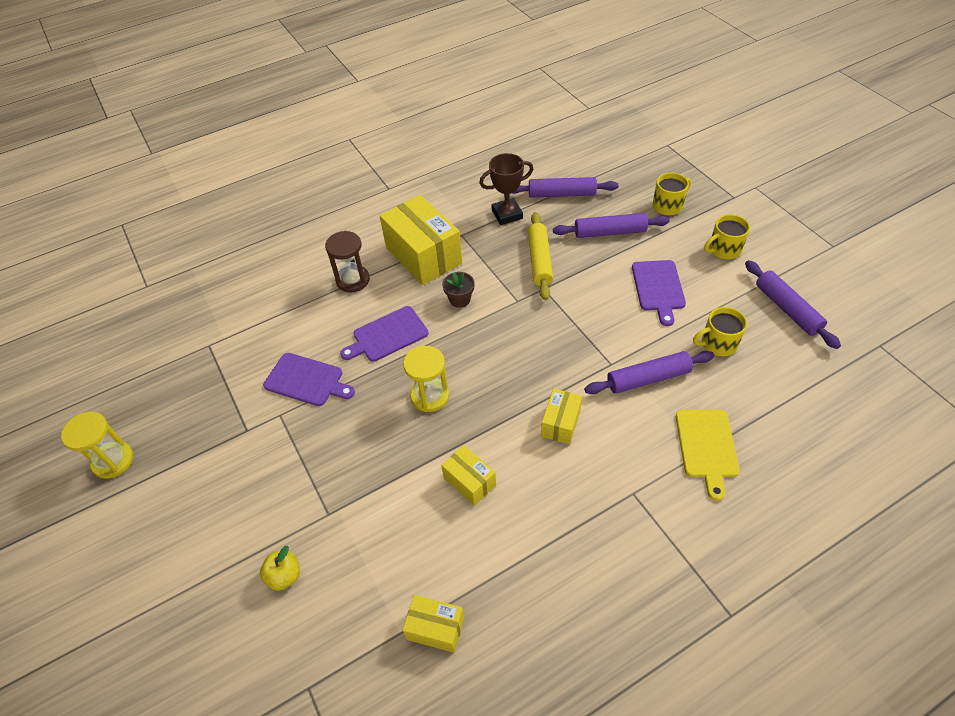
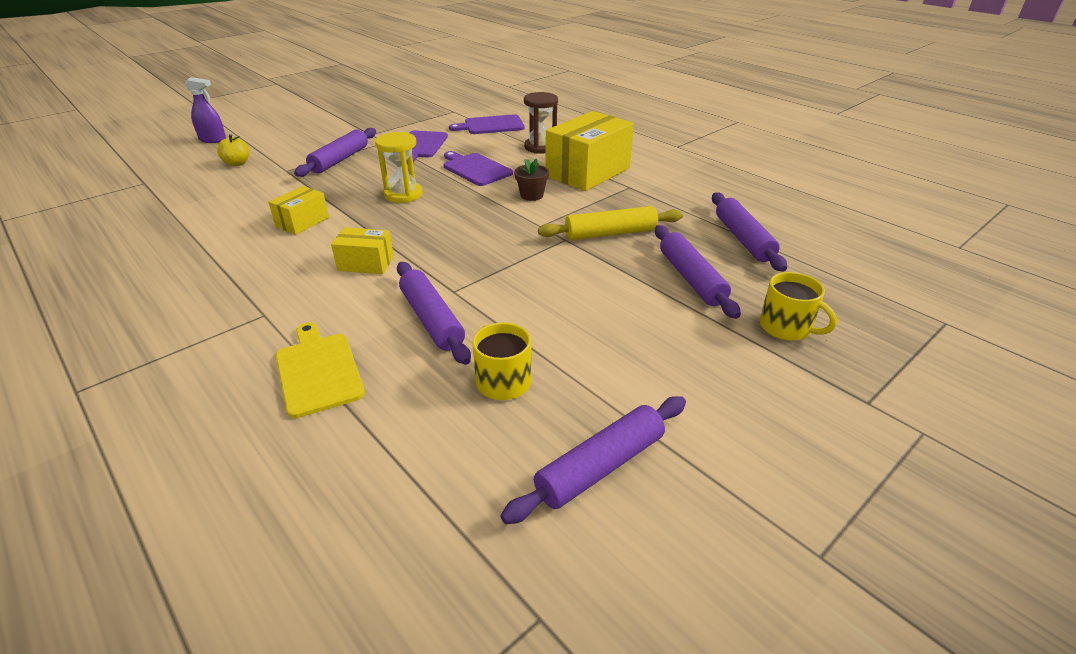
camera: 75 degrees right, 15 degrees down
(113, 461) = (349, 103): yellow hourglass -> none
(178, 627) = (213, 140): none -> purple spray bottle
(317, 459) = (339, 160): none -> purple rolling pin
(435, 628) = (163, 222): yellow box -> none
(507, 214) = (679, 208): brown trophy -> none
(658, 288) = (598, 323): purple cutting board -> purple cutting board (491, 125)
(707, 447) = (318, 371): yellow cutting board -> yellow cutting board turned 75 degrees clockwise
(723, 249) = (716, 388): yellow mug -> none

